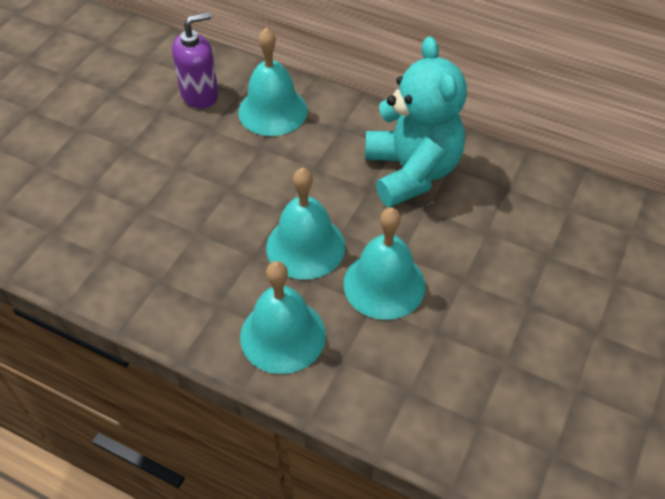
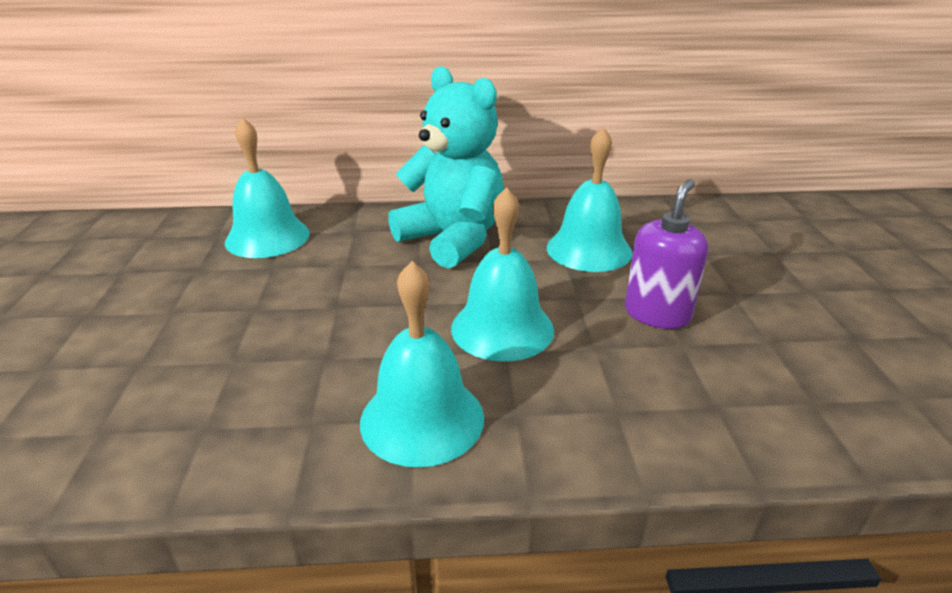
camera: 30 degrees left, 20 degrees down
(200, 94) = (168, 247): purple soap dispenser -> purple soap dispenser (657, 314)
(305, 246) = (386, 327): turquoise bell -> turquoise bell (589, 249)

